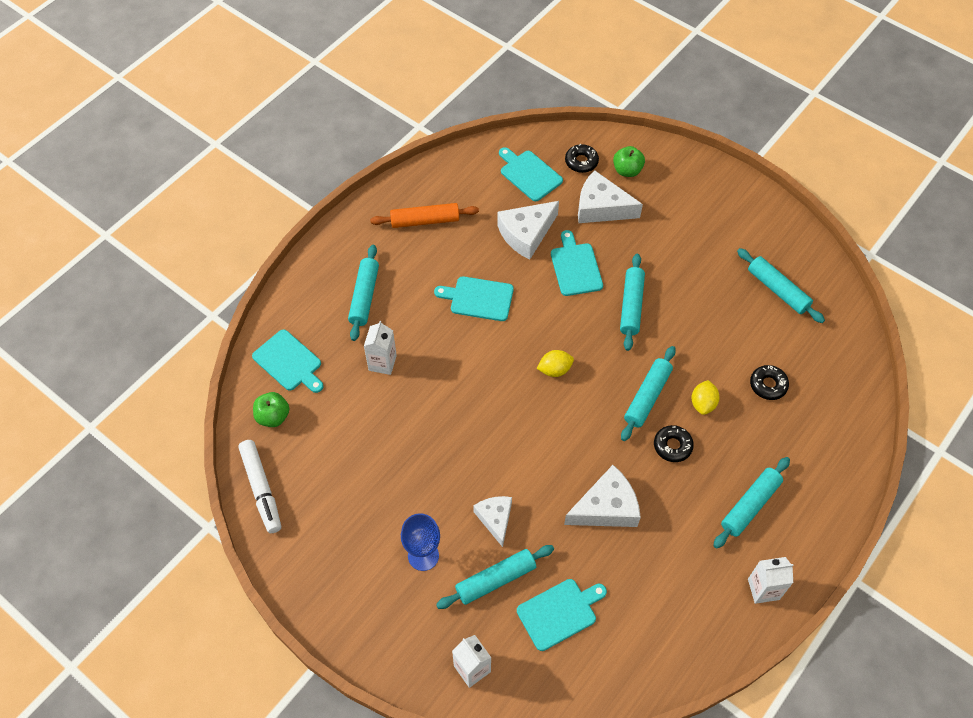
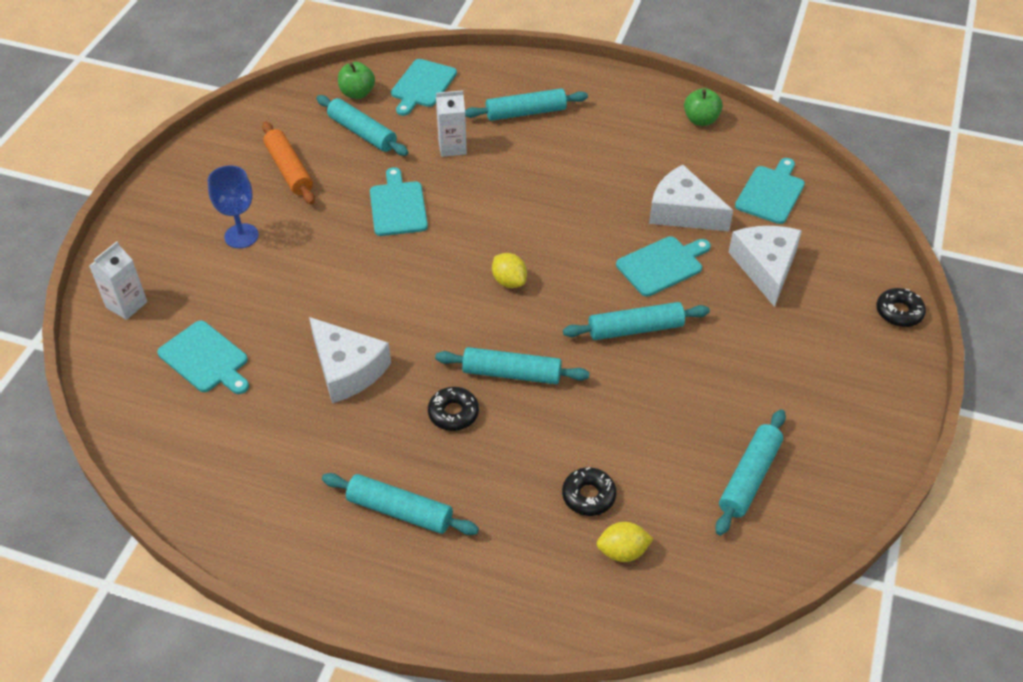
camera: 70 degrees right, 10 degrees down
(261, 489) = (277, 109): white marker -> none
(425, 221) = (649, 129): orange rolling pin -> orange rolling pin (289, 170)
(479, 298) = (571, 196): turquoise cutting board -> turquoise cutting board (398, 206)
(495, 519) = (301, 279): white cheese -> none
(495, 580) = (230, 297): turquoise rolling pin -> turquoise rolling pin (362, 133)
(581, 162) = (823, 233): black donut -> black donut (899, 312)
(627, 170) = (841, 278): green apple -> green apple (701, 120)
(703, 403) = (527, 431): yellow lemon -> yellow lemon (622, 551)
(763, 589) = (287, 548): white carton -> none

